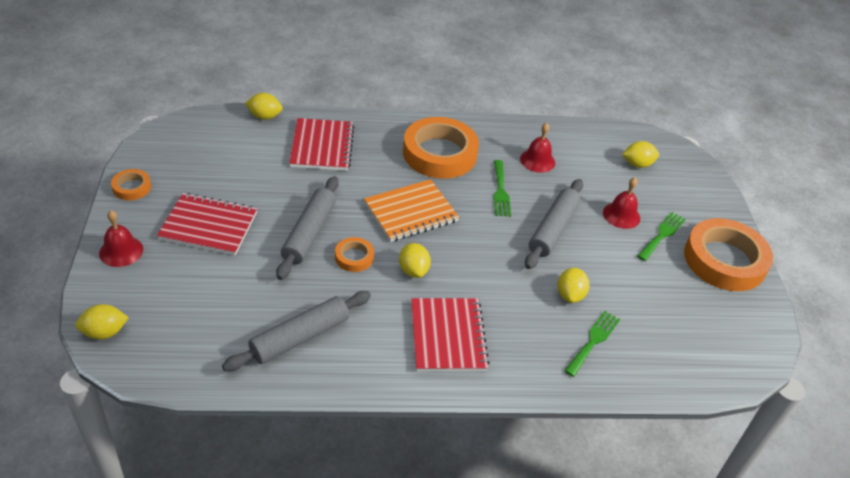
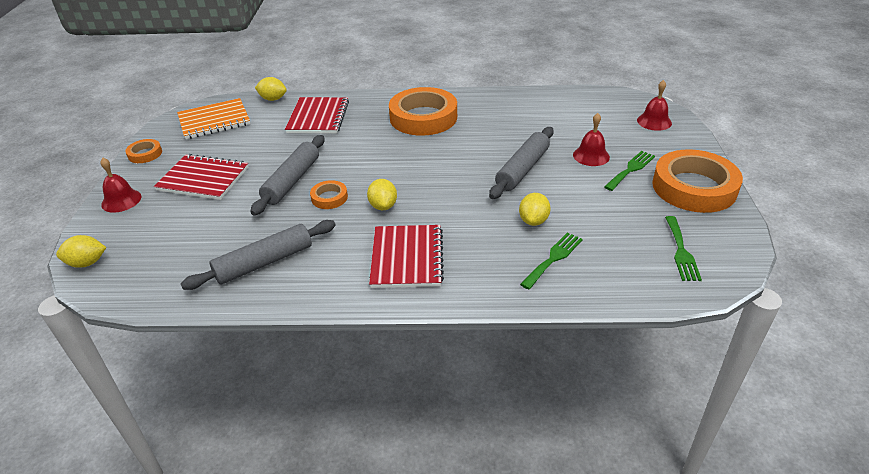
camera: 10 degrees right, 5 degrees down
(410, 212) = (389, 161): orange notebook -> orange notebook (214, 121)
(500, 191) = (476, 142): green fork -> green fork (681, 251)
(537, 160) = (514, 118): red bell -> red bell (654, 121)
(637, 164) = (610, 116): yellow lemon -> none

